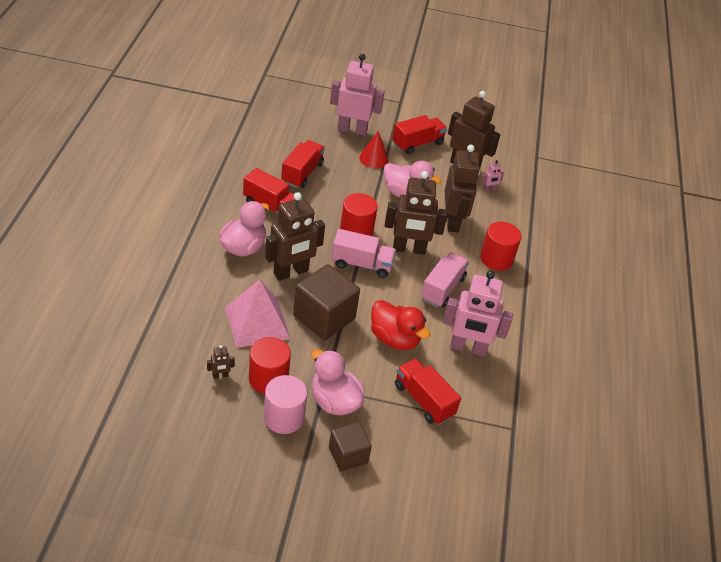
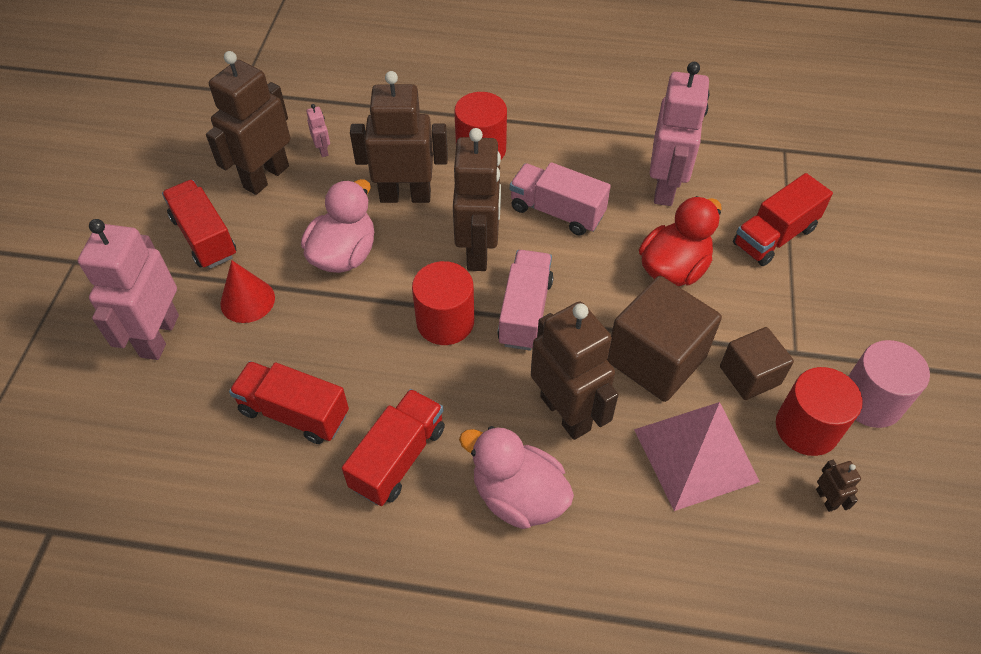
camera: 85 degrees left, 10 degrees up
(334, 401) = (816, 338): pink duck -> none
(348, 455) = (901, 319): brown cube -> brown cube (749, 375)

